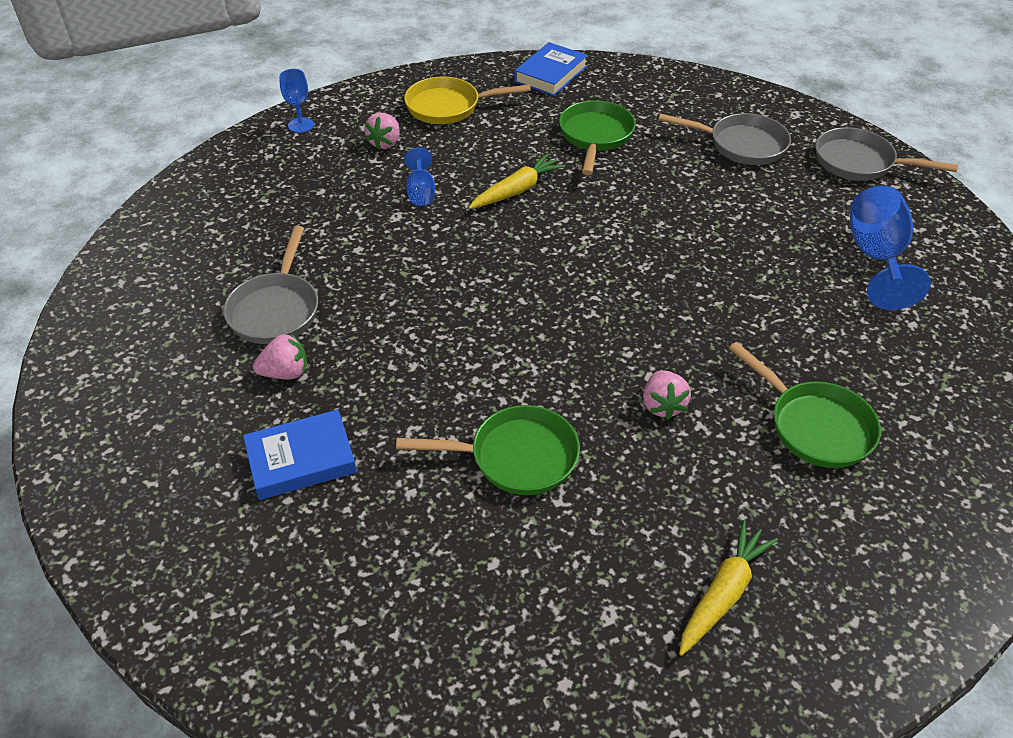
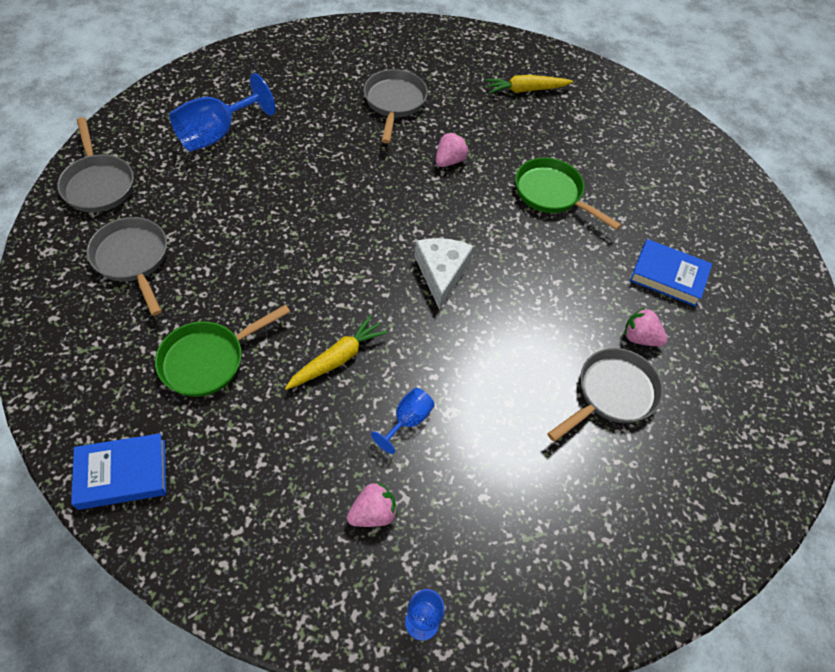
camera: 140 degrees left, 10 degrees up
(448, 107) = (265, 514): yellow pan -> none
(517, 190) = (337, 358): yellow carrot -> yellow carrot turned 135 degrees clockwise
(522, 295) = (441, 273): none -> white cheese
(815, 426) = (394, 103): green pan -> grey pan

